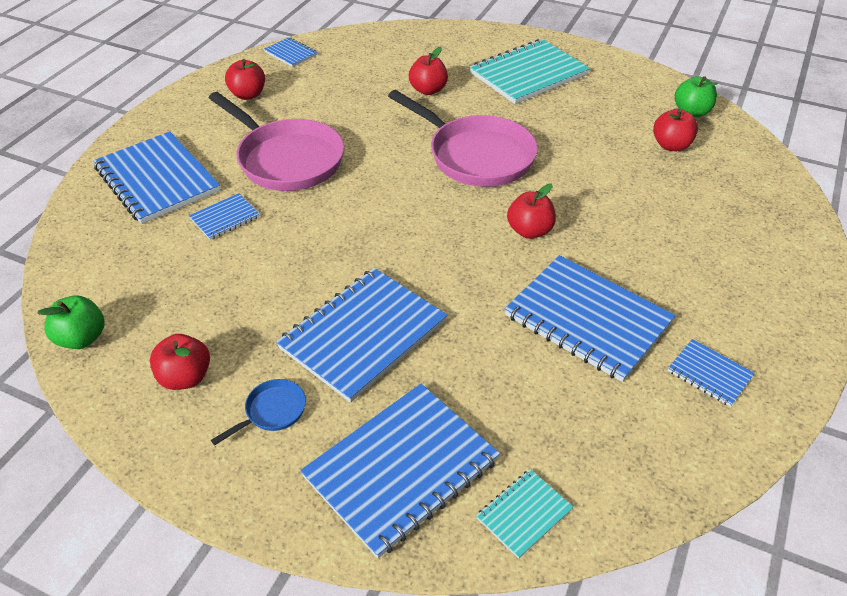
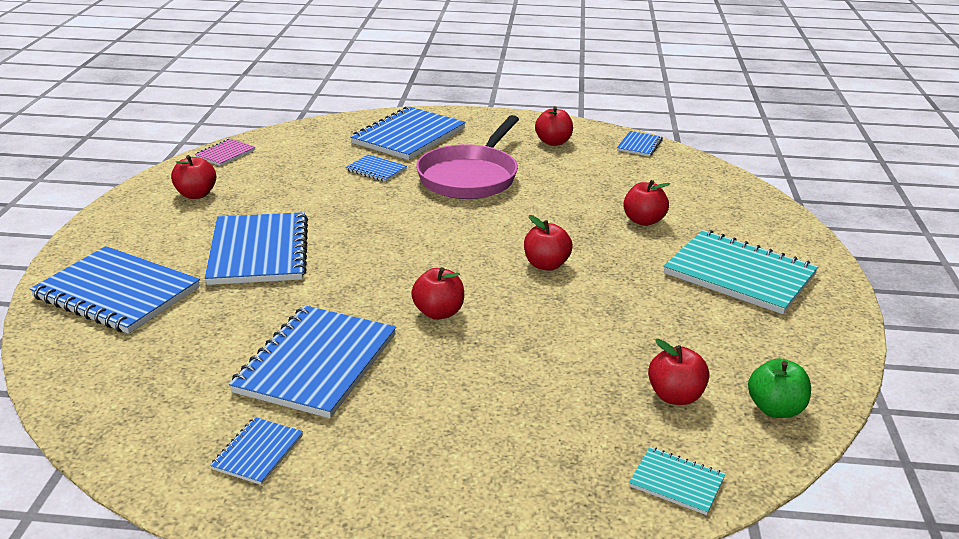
camera: 70 degrees right, 15 degrees down
(82, 338) = (225, 154): green apple -> pink notebook
(272, 411) = (168, 231): blue pan -> none
(363, 335) = (259, 251): blue notebook -> blue notebook turned 60 degrees clockwise
(476, 156) = (546, 265): pink pan -> red apple
(524, 514) = (72, 355): turquoise notebook -> turquoise notebook (676, 482)

